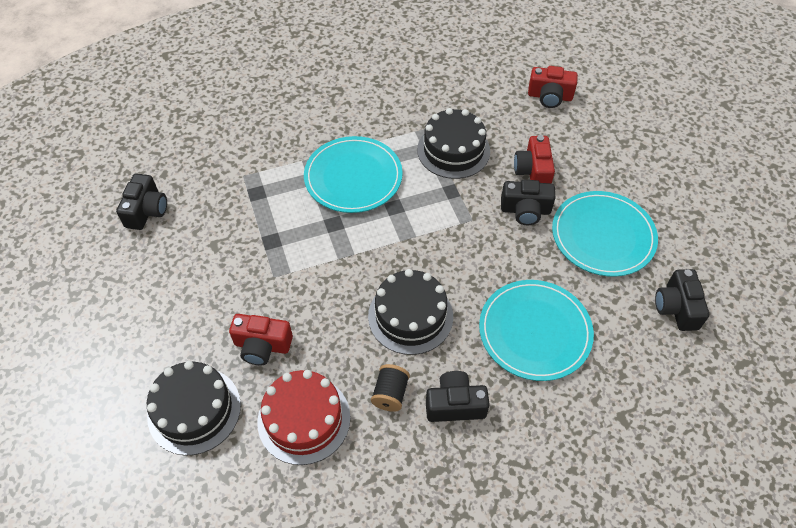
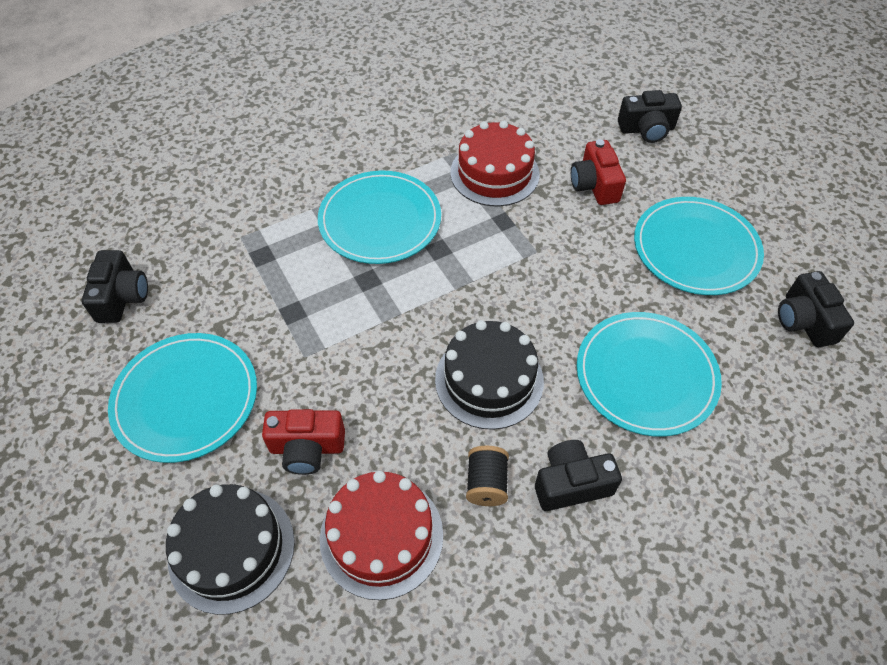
camera: 10 degrees left, 0 degrees up
(180, 295) = (186, 399): none -> turquoise plate
(453, 150) = (494, 173): black cake -> red cake
(525, 210) = (597, 232): black camera -> black camera (646, 129)
(550, 96) = (592, 98): red camera -> none

